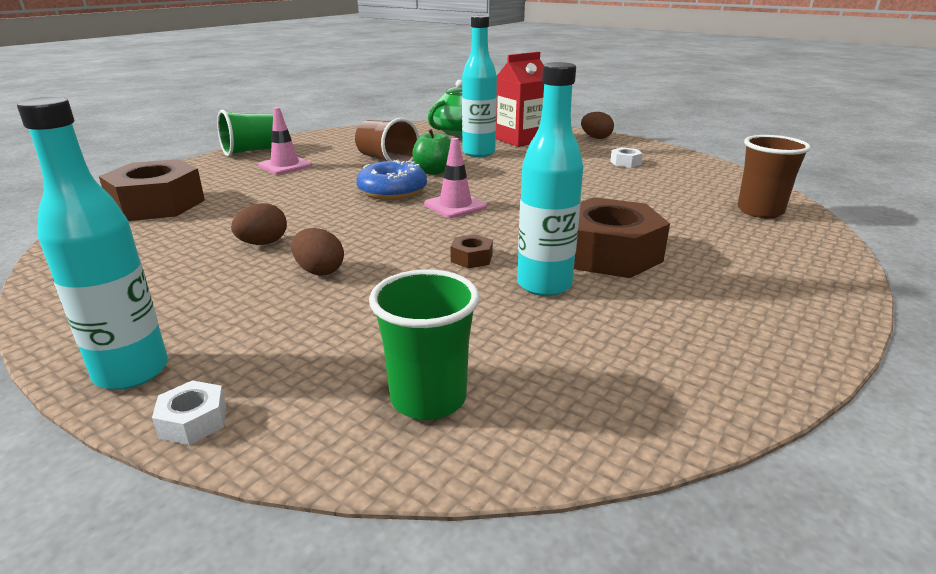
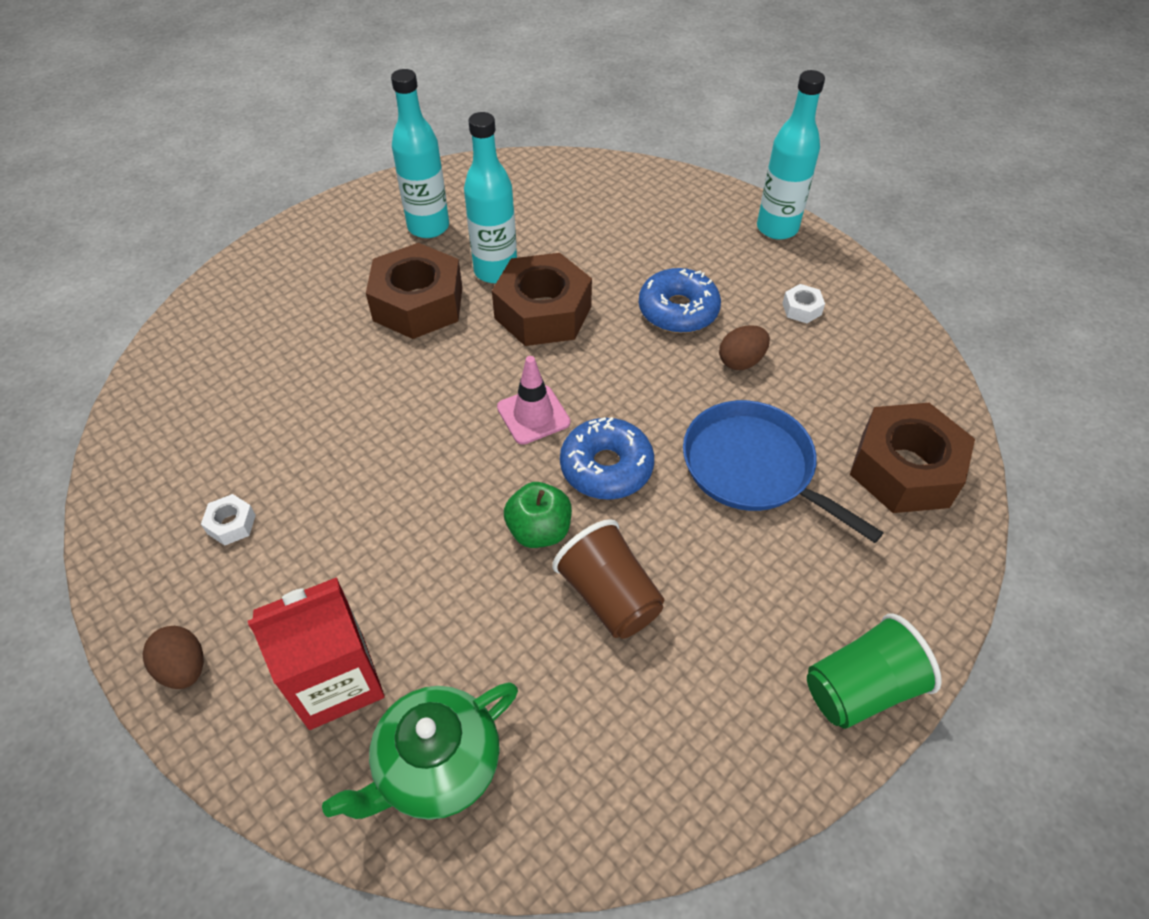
camera: 170 degrees left, 25 degrees up
(193, 421) = (725, 195): white nut -> white nut (801, 309)
(279, 198) = (754, 468): none -> blue pan
(285, 165) = (777, 594): pink traffic cone -> none
(319, 271) = (678, 310): brown egg -> blue donut
(428, 398) = (601, 193): green cup -> none
(471, 258) = (543, 312): brown nut -> brown nut, size x2.42
(478, 153) = (444, 609): turquoise bottle -> turquoise bottle (428, 227)
(760, 211) = (201, 356): brown cup -> none

